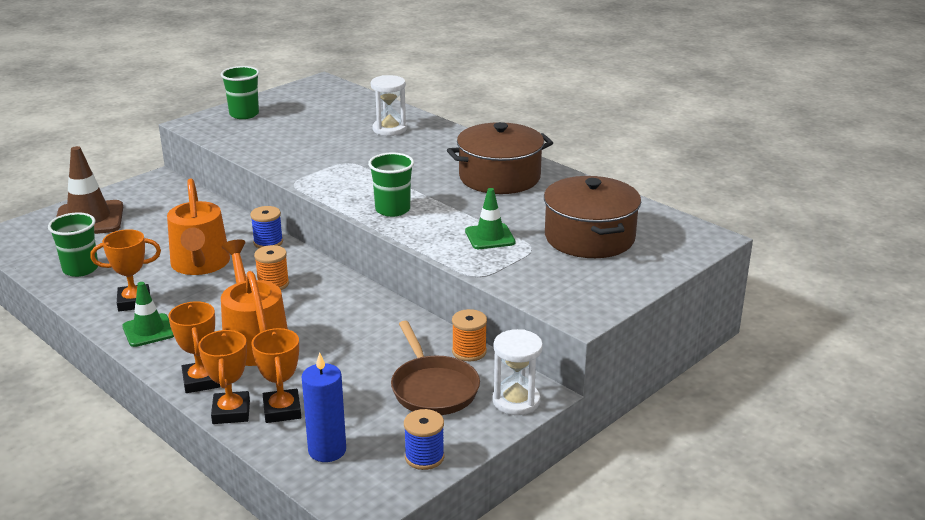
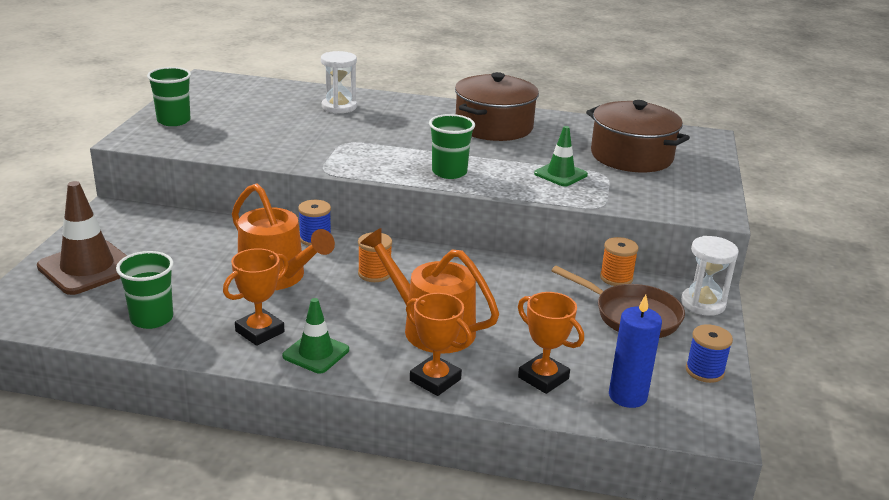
camera: 35 degrees left, 0 degrees up
(231, 412) = (503, 396): orange trophy -> none

